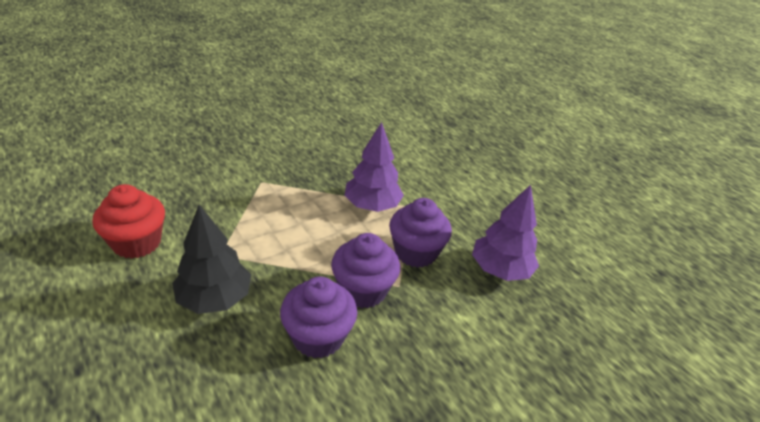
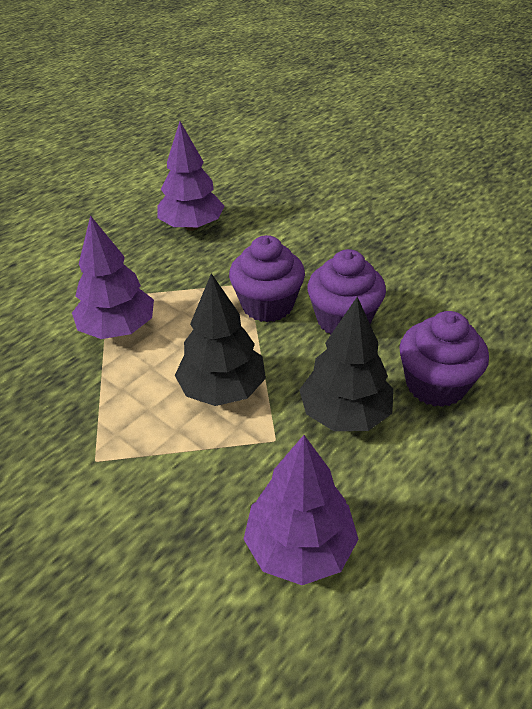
camera: 100 degrees left, 5 degrees up
(137, 243) = (299, 547): red cupcake -> purple tree
(282, 241) = (222, 389): none -> black tree
(415, 252) = (191, 280): purple cupcake -> purple cupcake (435, 385)

